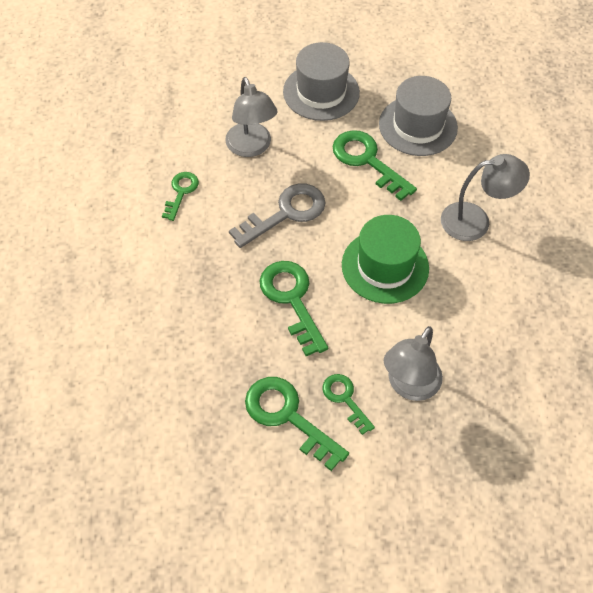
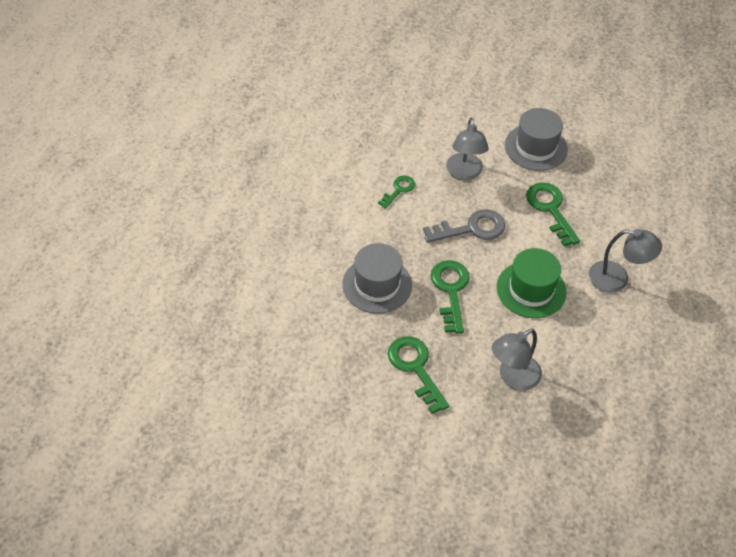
camera: 20 degrees right, 5 degrees down
(345, 399) = (462, 370): green key -> none
(418, 126) = (602, 195): grey hat -> grey hat (377, 285)

